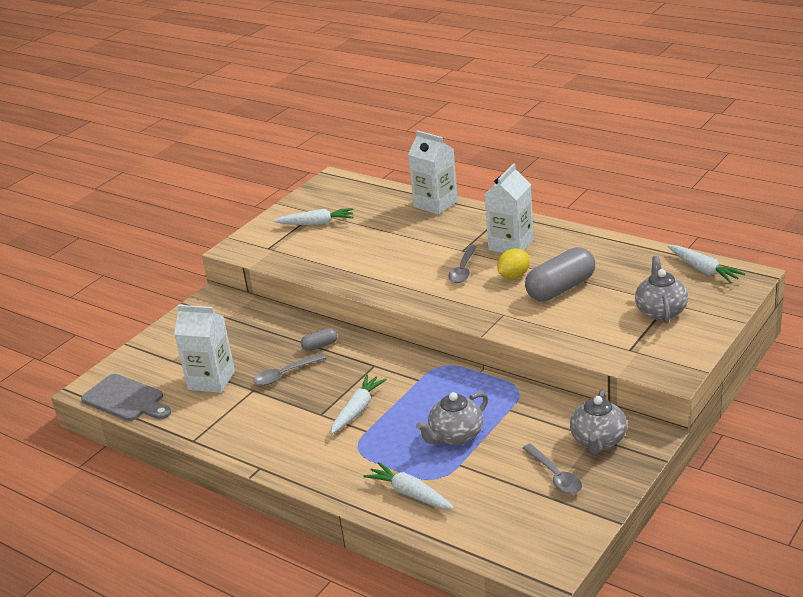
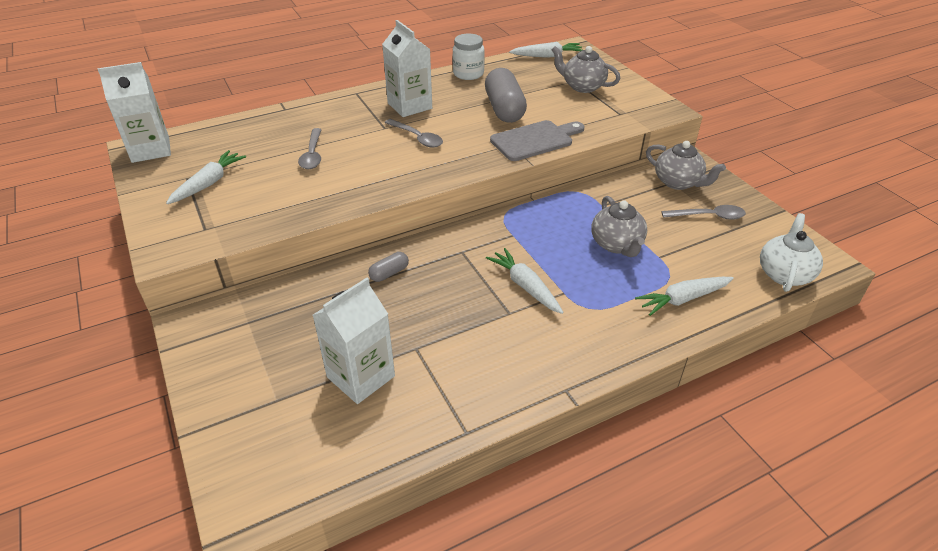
camera: 65 degrees left, 10 degrees up
(126, 399) = (313, 475): grey cutting board -> grey cutting board (535, 140)
(285, 374) = (413, 314): grey spoon -> grey spoon (312, 155)
(320, 346) = (389, 273): grey capsule -> grey capsule turned 45 degrees clockwise
(435, 204) = (287, 114): white carton -> white carton (150, 150)
(501, 545) = (784, 274): none -> white teapot
(514, 276) = (459, 120): yellow lemon -> none
(605, 246) = (468, 74): none -> white jar

